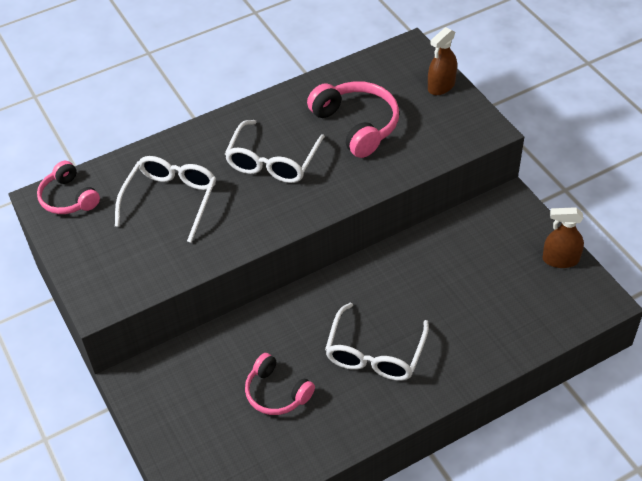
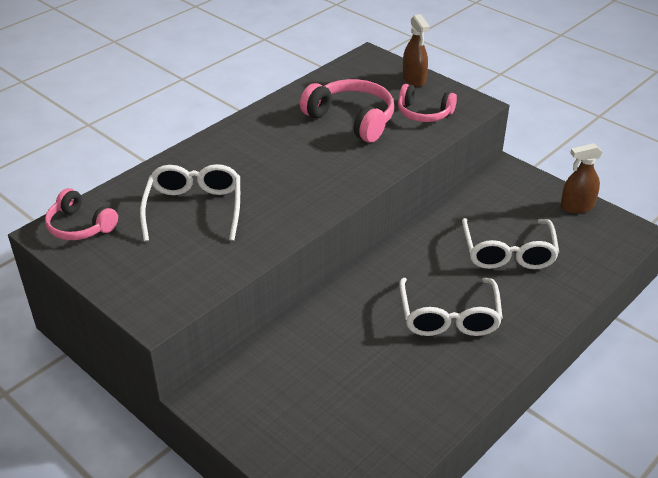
camera: 20 degrees left, 10 degrees down
(273, 162) = (285, 160): white glasses -> white glasses (508, 253)
(276, 393) = (367, 374): pink headphones -> pink headphones (424, 113)
(441, 86) = (414, 79): brown spray bottle -> brown spray bottle turned 45 degrees counterclockwise

